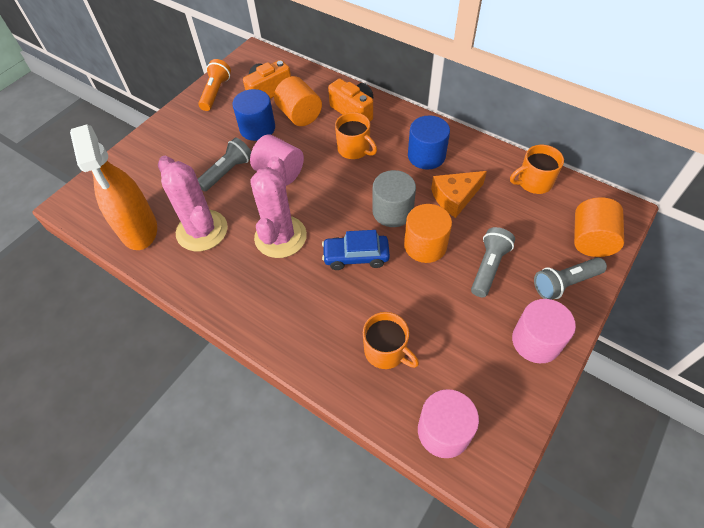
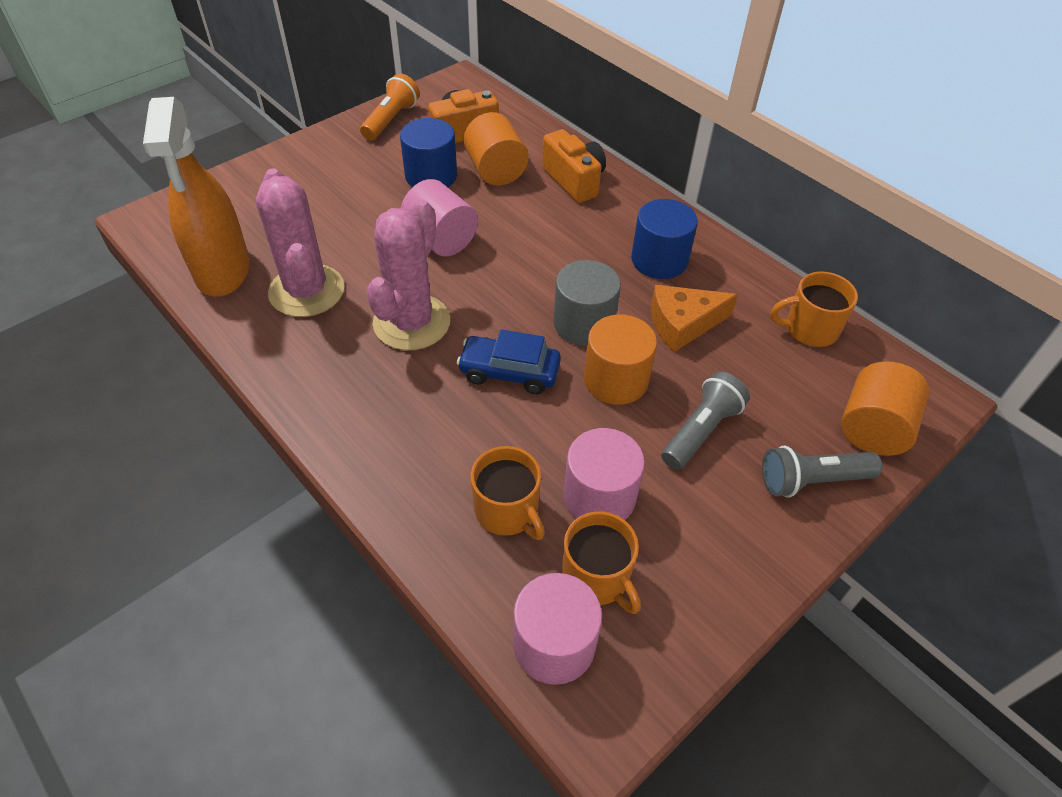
camera: 10 degrees right, 5 degrees down
(227, 172) = (369, 223): grey flashlight -> none
(354, 149) = (557, 230): orange mug -> orange mug (596, 577)
(536, 341) = (739, 552): pink cylinder -> pink cylinder (599, 496)

